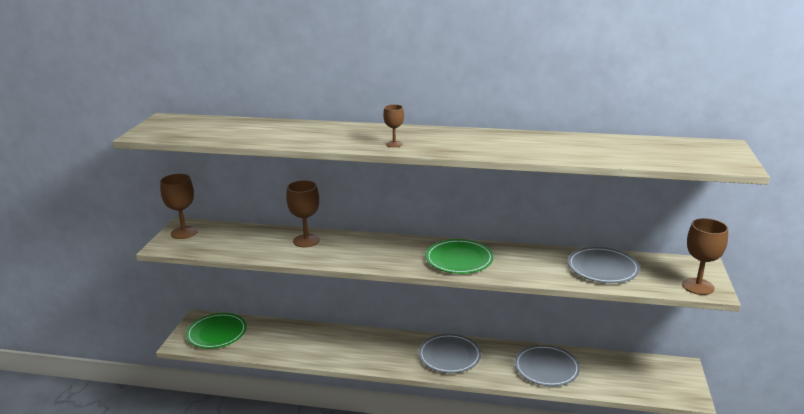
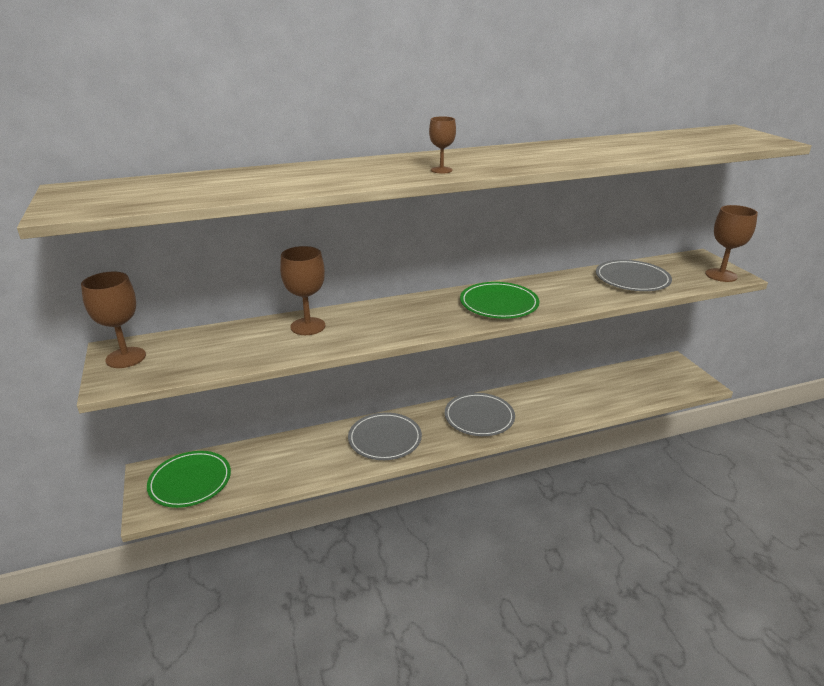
camera: 30 degrees left, 5 degrees up
(546, 368) = (574, 399): grey plate -> grey plate (385, 439)

